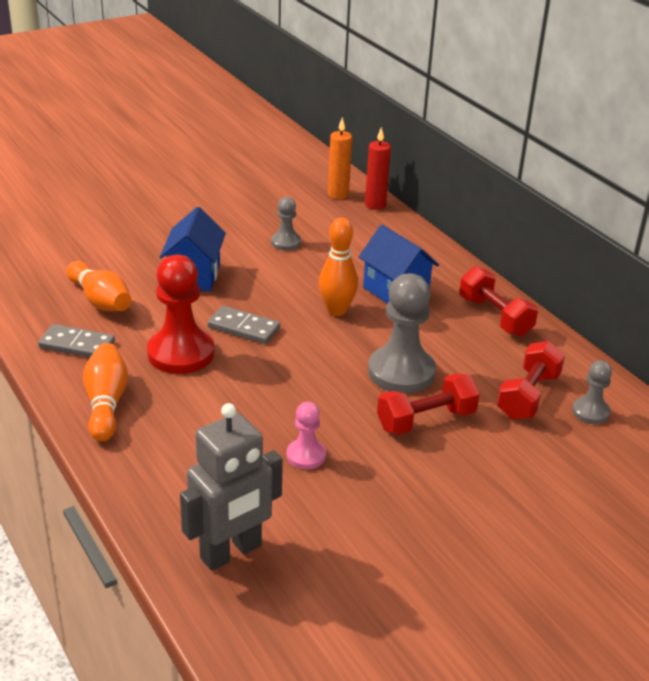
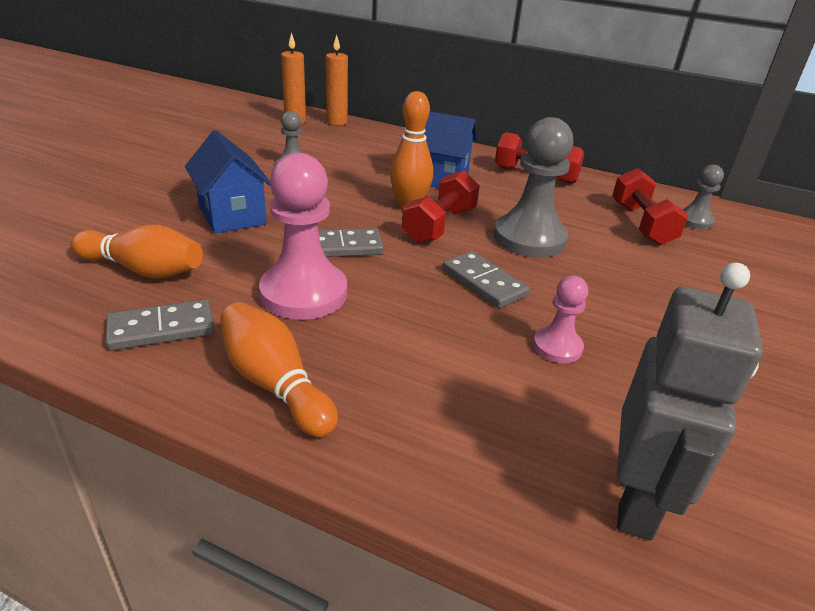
camera: 35 degrees left, 0 degrees up
(181, 353) = (304, 293): red pawn -> pink pawn
(314, 392) = (483, 282): none -> grey domino
(375, 205) = (337, 122): red candle -> orange candle
(426, 420) = (603, 270): red dumbbell -> red dumbbell (439, 225)

